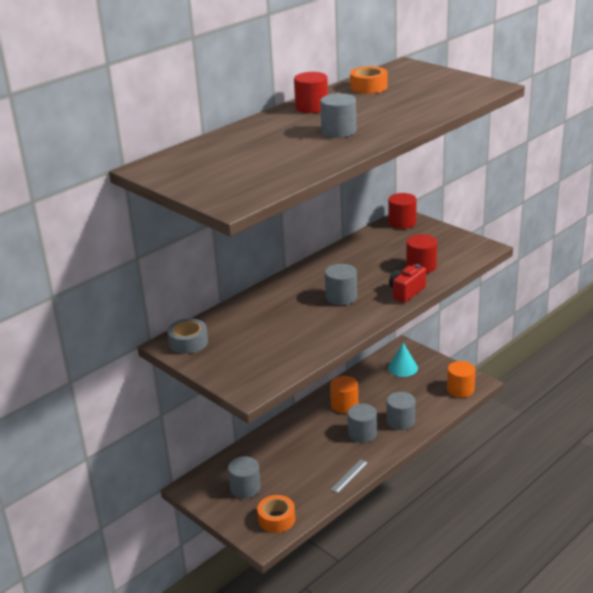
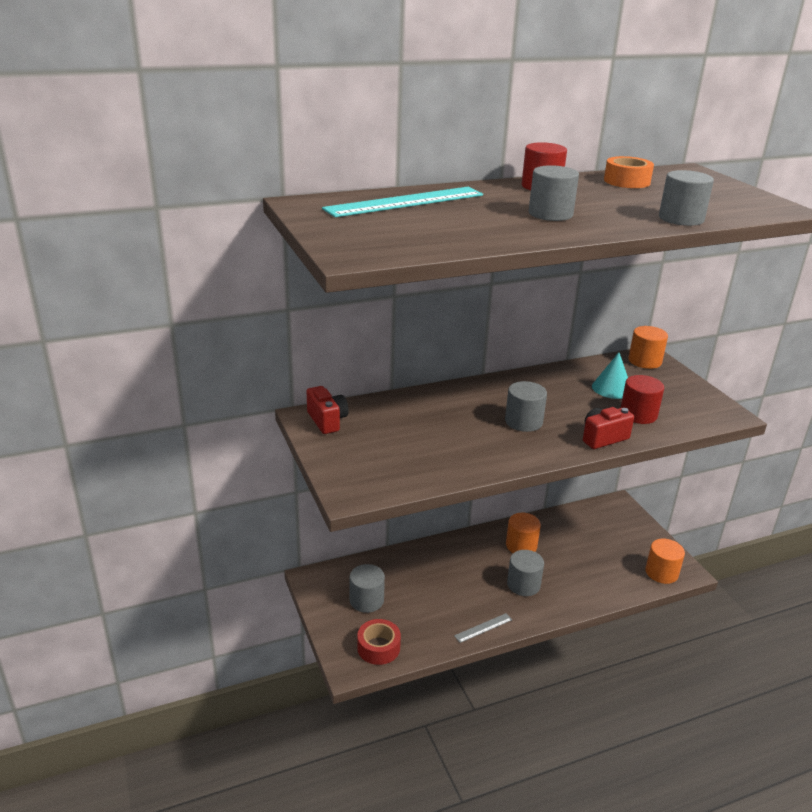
camera: 20 degrees right, 0 degrees up
(188, 342) = (327, 421): grey tape -> red camera
(224, 147) = (405, 202): none -> turquoise ruler
(276, 519) = (378, 647): orange tape -> red tape
(400, 421) = (573, 586): grey cylinder -> grey cylinder (681, 218)
(402, 222) = (644, 361): red cylinder -> orange cylinder
(402, 368) = (607, 526): turquoise cone -> turquoise cone (612, 388)

